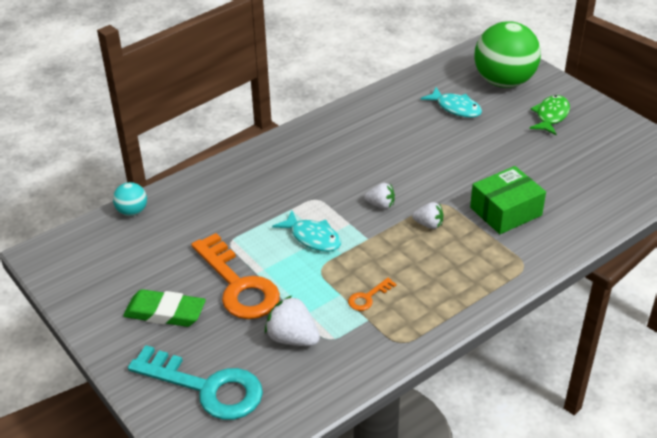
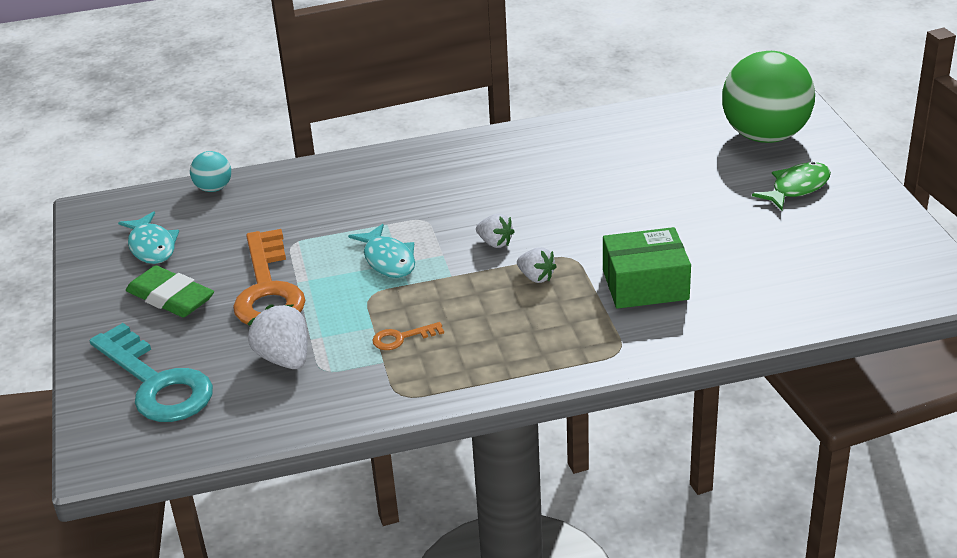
camera: 25 degrees right, 5 degrees down
(455, 108) = (676, 154): turquoise fish -> turquoise fish (151, 246)

